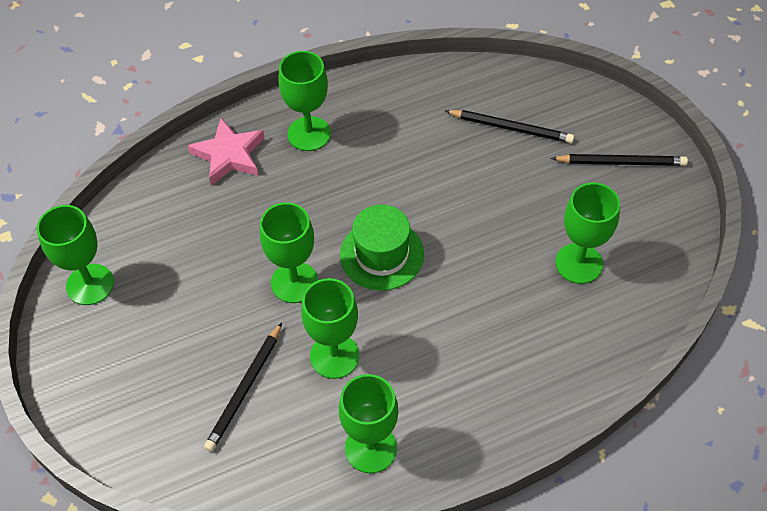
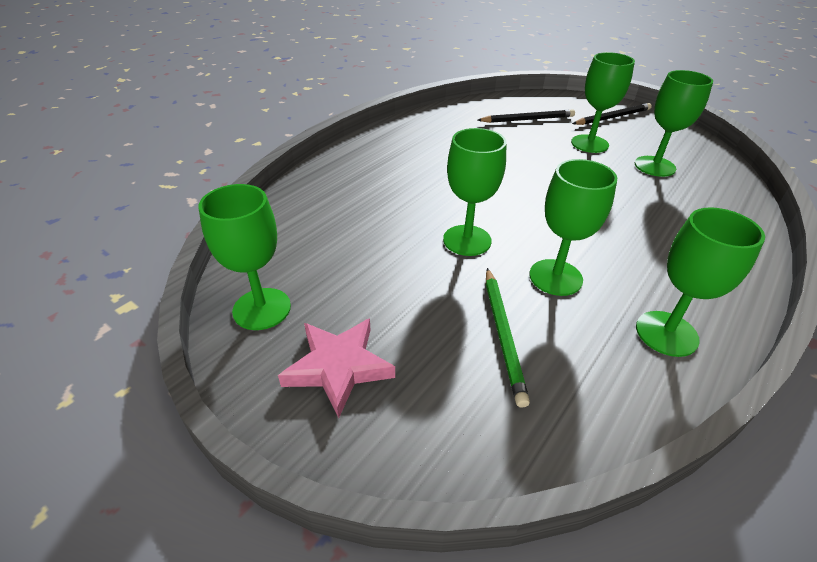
camera: 30 degrees left, 15 degrees down
(229, 155) = (332, 182): pink star -> pink star (338, 367)
(245, 389) = (503, 334): black pencil -> green pencil
(309, 134) = (388, 155): green goblet -> green goblet (589, 144)
(381, 254) = (518, 202): green hat -> none

